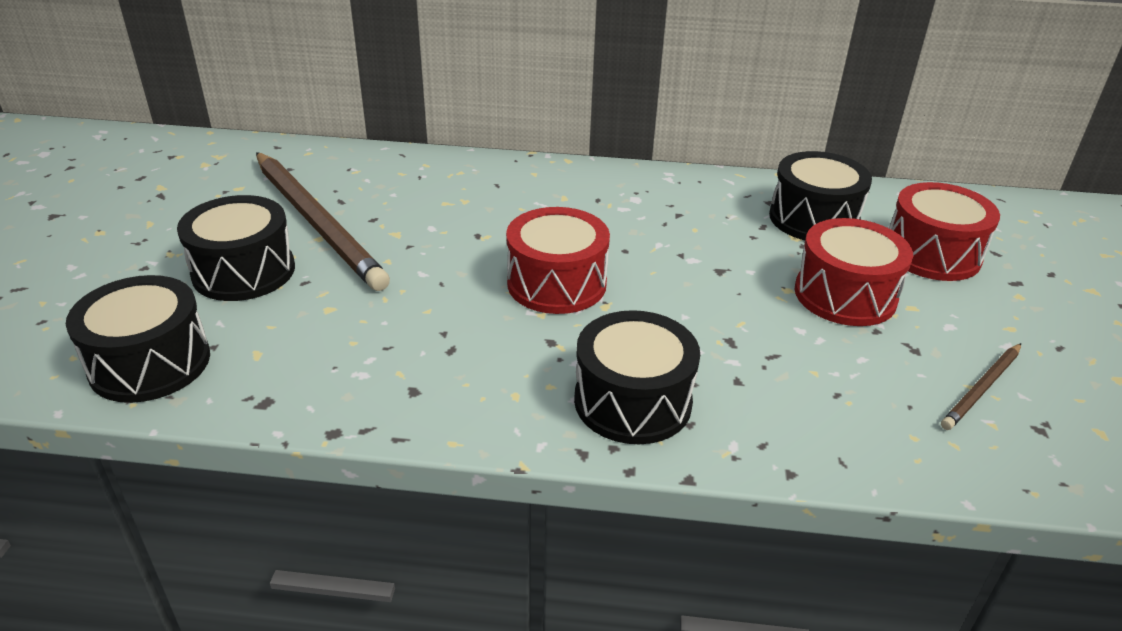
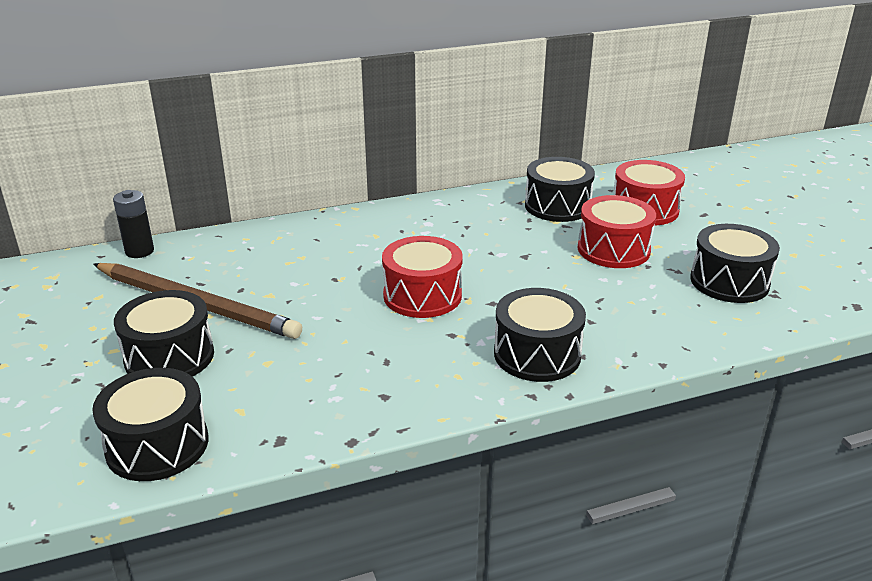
camera: 25 degrees left, 5 degrees down
(314, 151) = (139, 251): none -> black battery
(982, 388) = (729, 282): brown pencil -> black drum

